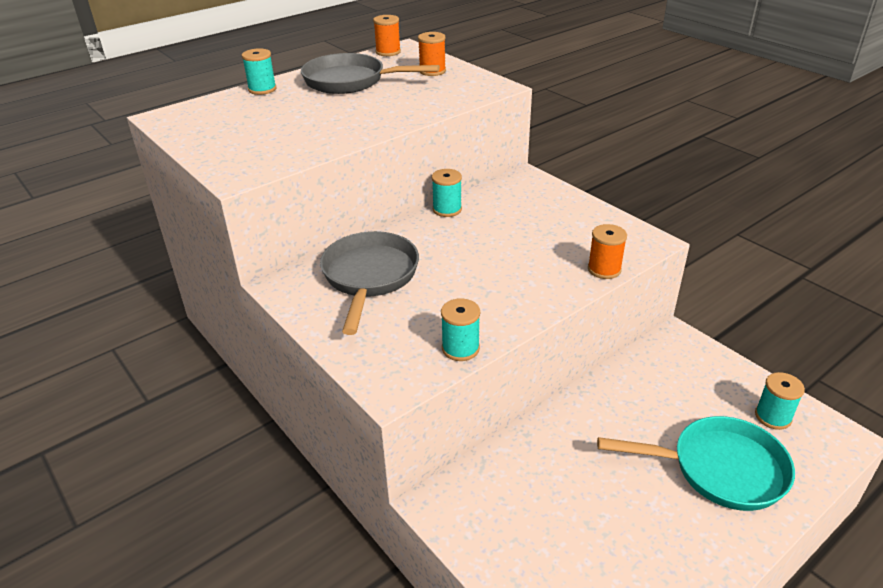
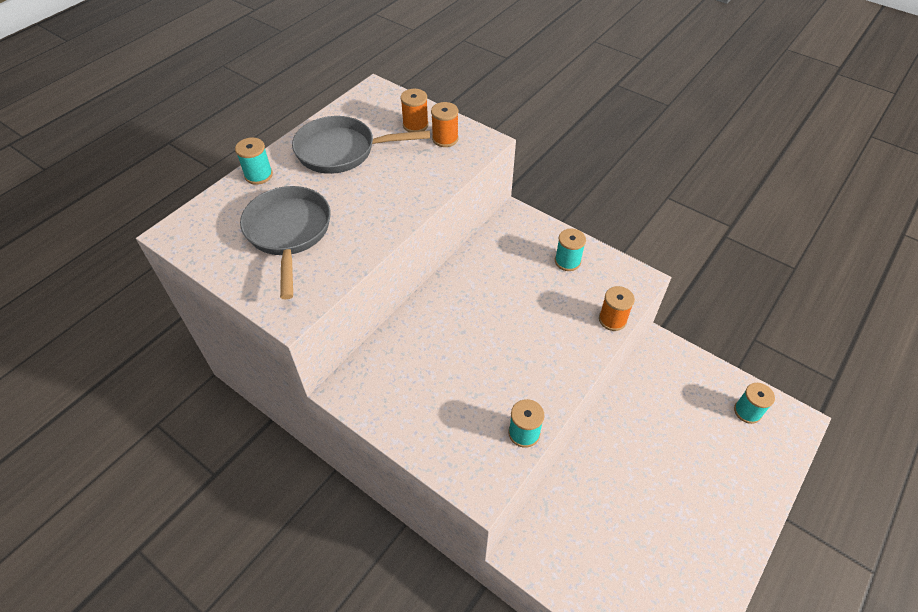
camera: 15 degrees left, 15 degrees up
(369, 277) = (420, 365): grey pan -> grey pan (289, 233)
(388, 52) = (361, 99): orange spool -> orange spool (445, 139)
(447, 209) = (459, 269): turquoise spool -> turquoise spool (567, 261)
(720, 469) = (720, 470): turquoise pan -> none

